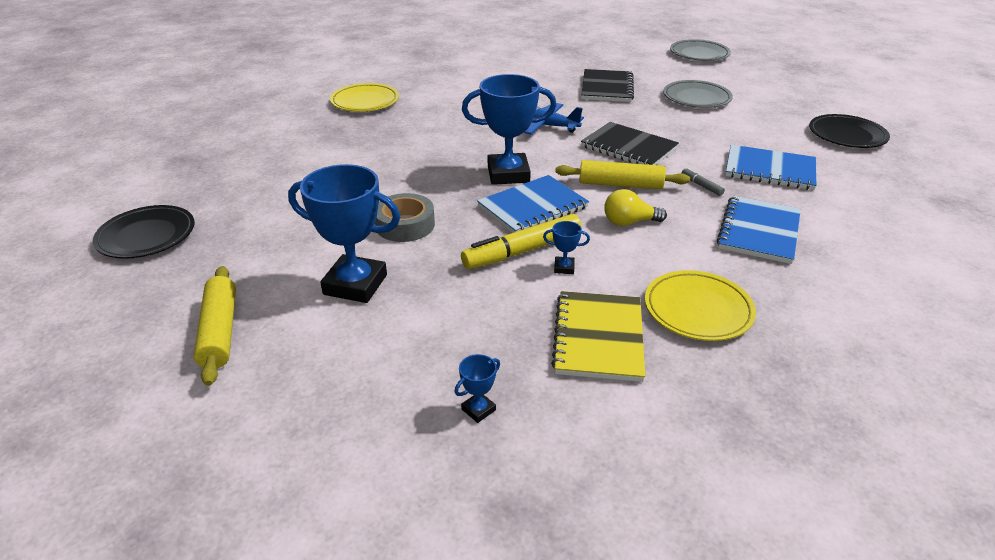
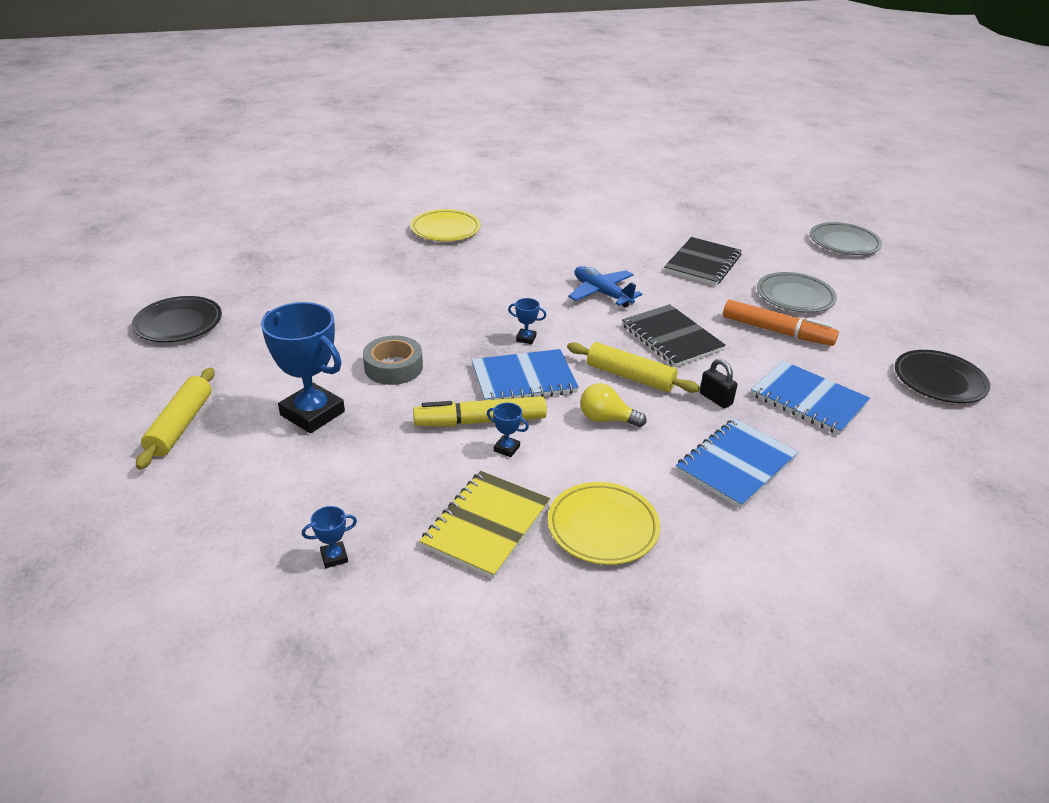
camera: 20 degrees right, 0 degrees up
(508, 174) = (526, 338): blue trophy -> blue trophy, size x0.42
(701, 185) = (715, 399): grey marker -> black padlock
(704, 126) = (777, 331): none -> orange marker

